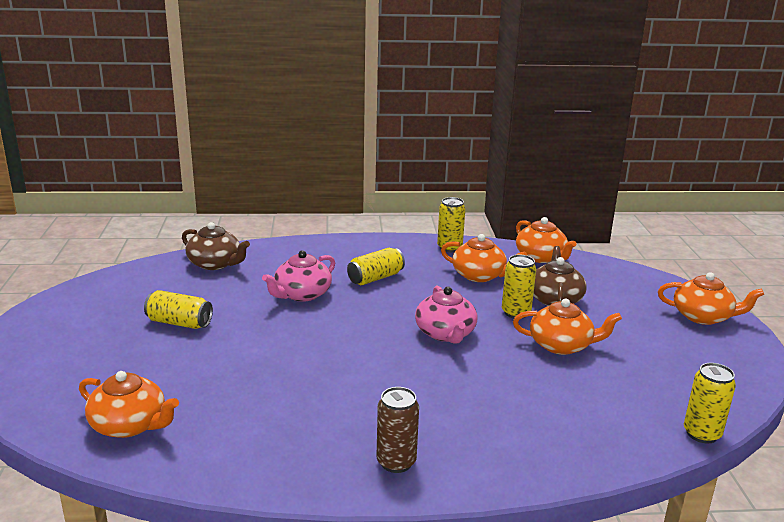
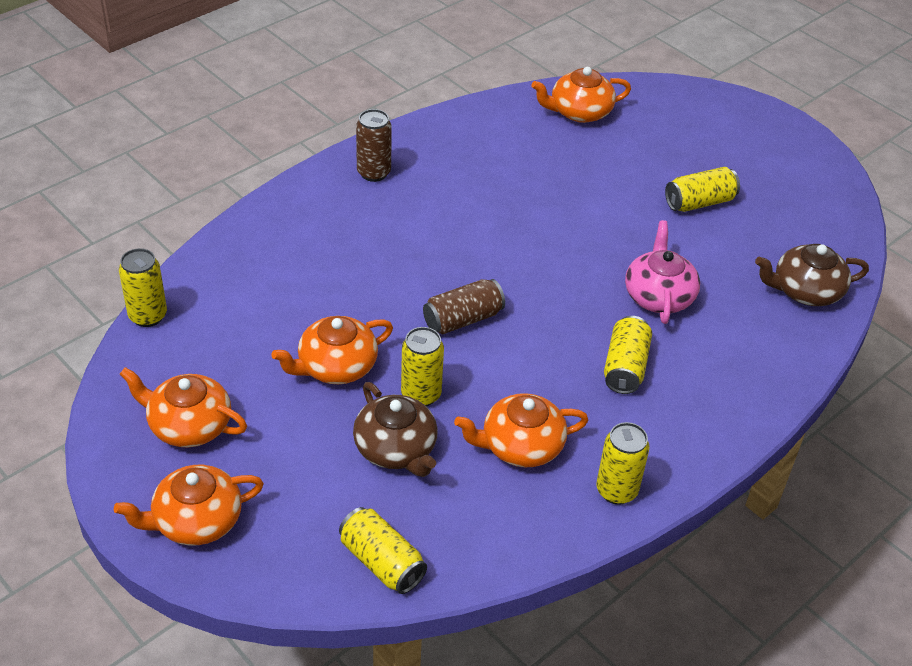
camera: 140 degrees right, 20 degrees up
(445, 333) = (462, 319): pink teapot -> brown can
(541, 257) = (482, 546): orange teapot -> orange teapot (189, 425)
(600, 270) = (382, 562): none -> yellow can

